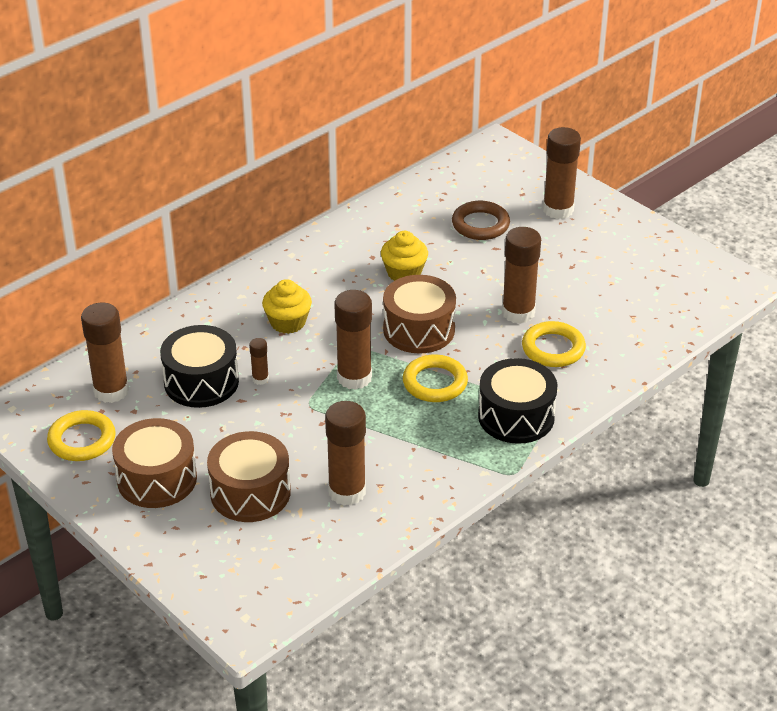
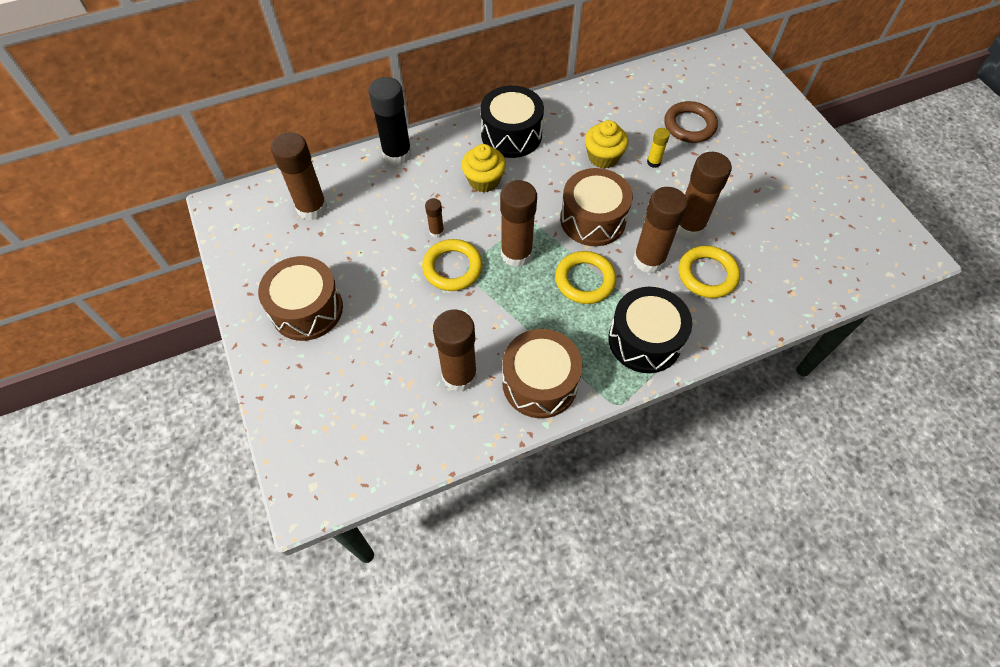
camera: 20 degrees right, 20 degrees up
(82, 440) = (266, 250): yellow ring -> yellow ring (452, 268)
(180, 320) = (397, 154): none -> black glue stick
(201, 382) = (387, 220): black drum -> black drum (511, 135)
(250, 492) = (377, 349): brown drum -> brown drum (540, 383)
(458, 265) = (653, 162): none -> yellow glue stick
(558, 210) = (765, 128): brown glue stick -> brown glue stick (649, 260)

